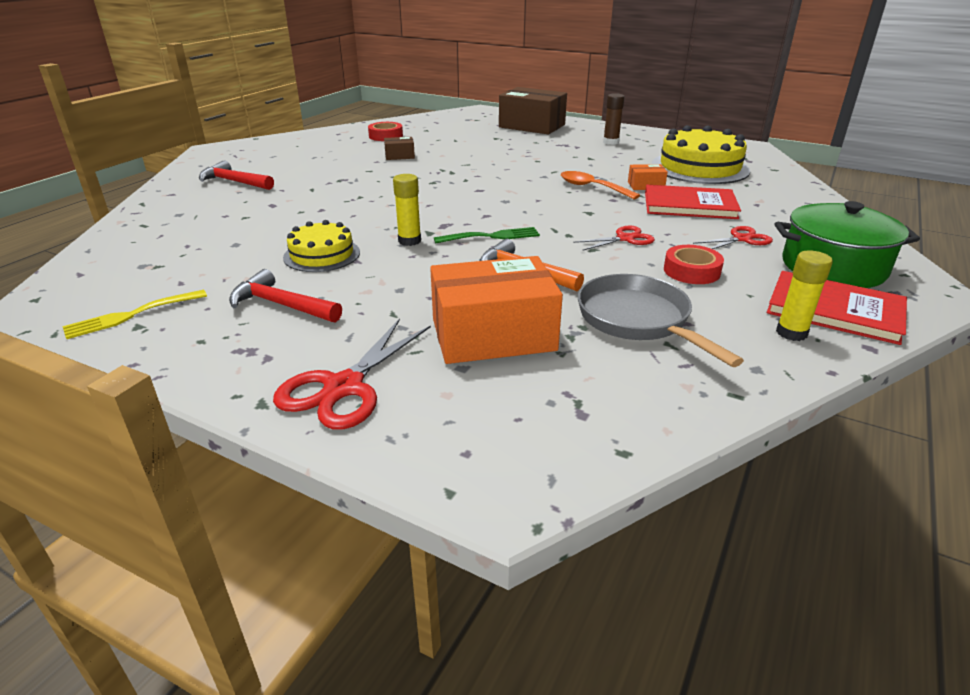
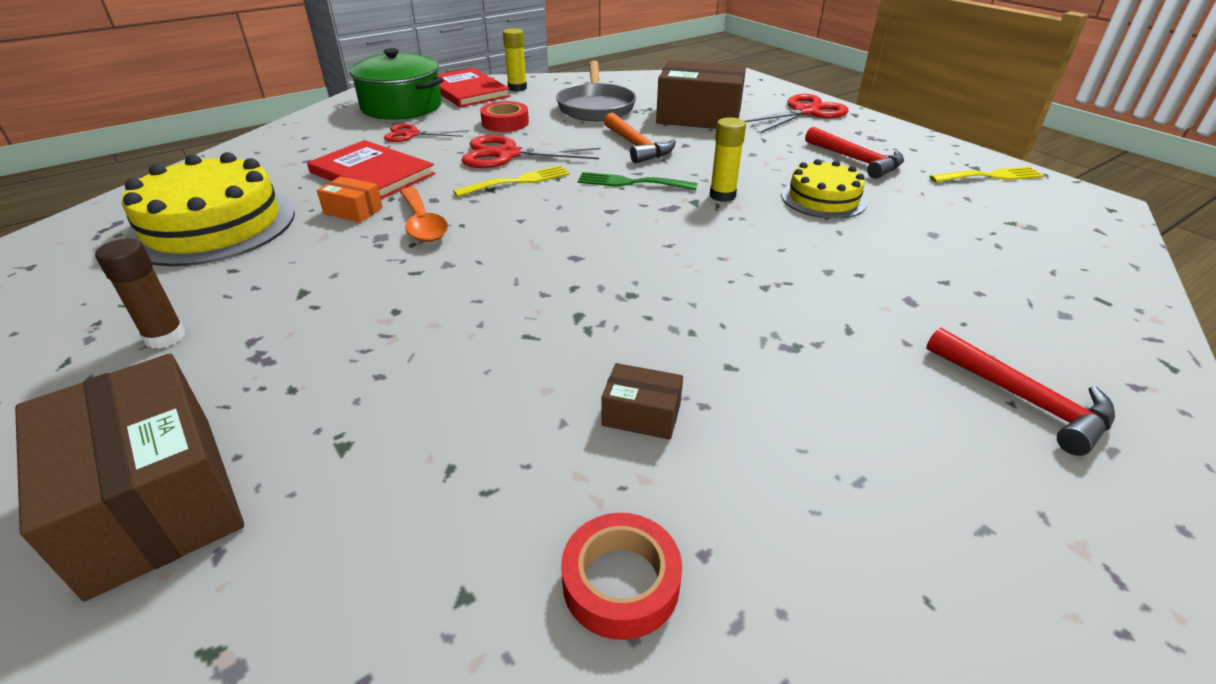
camera: 155 degrees left, 5 degrees up
(493, 335) = (699, 117): orange box -> brown box
(579, 220) = (517, 181): none -> yellow fork
(625, 238) = (507, 155): red scissors -> red scissors, size x1.64

